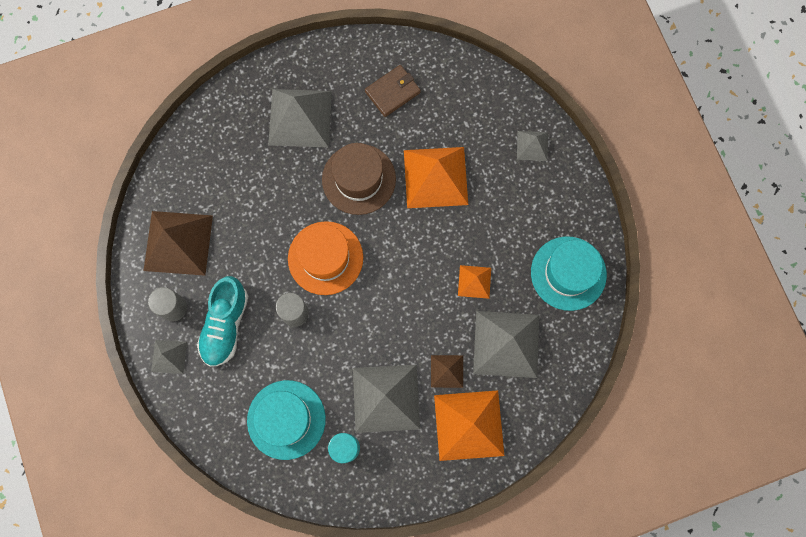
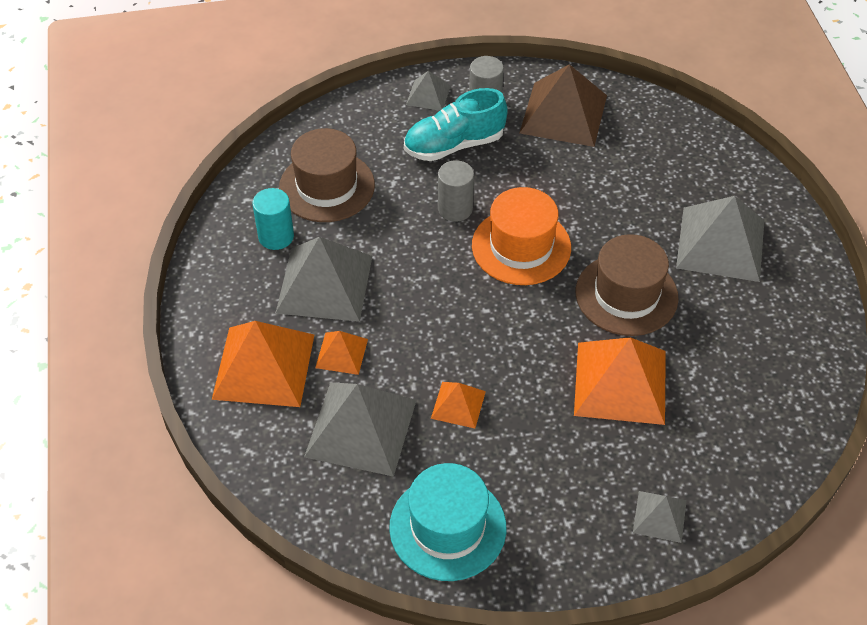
camera: 100 degrees right, 25 degrees down
(225, 325) = (454, 145): turquoise shoe -> turquoise shoe turned 45 degrees counterclockwise
(286, 419) = (327, 186): turquoise hat -> brown hat
(392, 92) = (756, 350): brown wallet -> none
(447, 371) = (341, 353): brown pyramid -> orange pyramid

